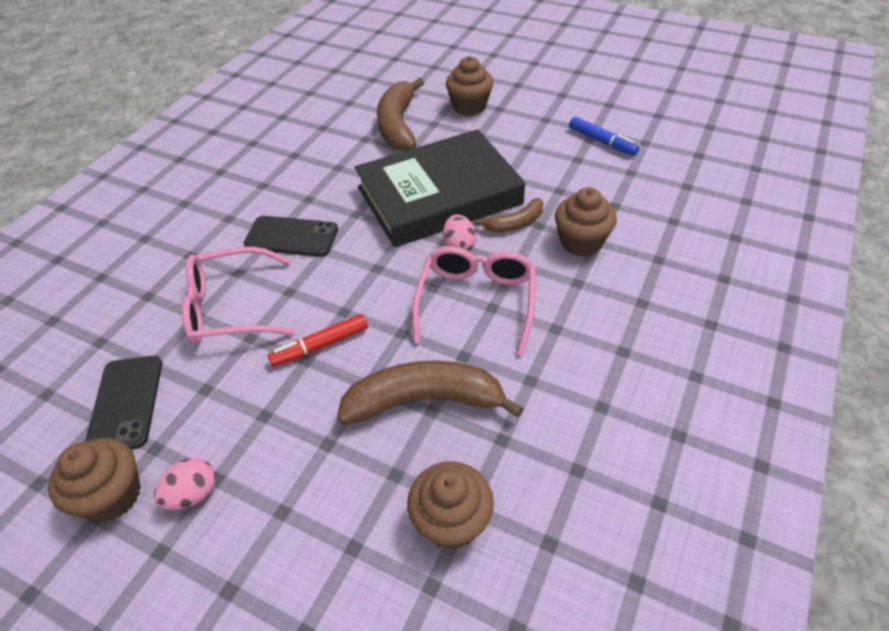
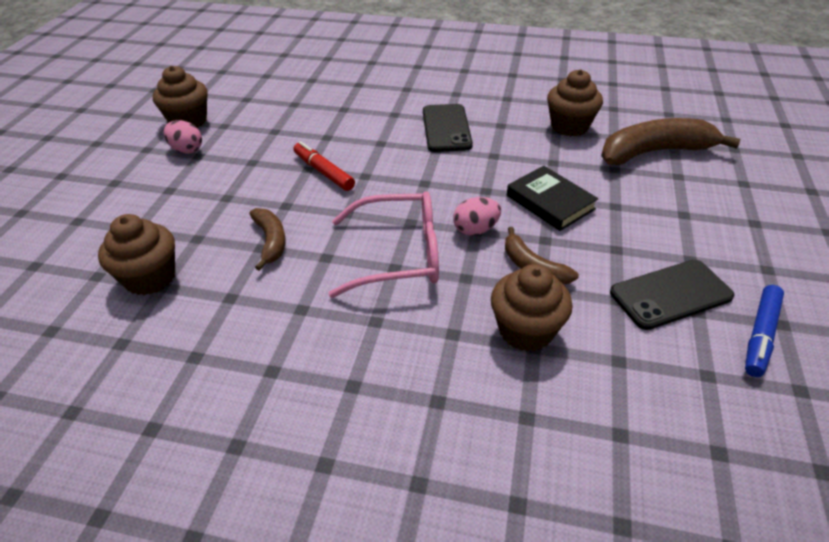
camera: 75 degrees right, 5 degrees down
(126, 403) = (259, 104): black phone -> black phone (670, 294)
(231, 307) = (355, 121): pink glasses -> none
(425, 401) = (271, 241): brown banana -> brown banana, size x0.55
(439, 196) = (550, 202): black book -> black book, size x0.46
(469, 106) = (736, 197): brown cupcake -> brown cupcake (569, 126)

